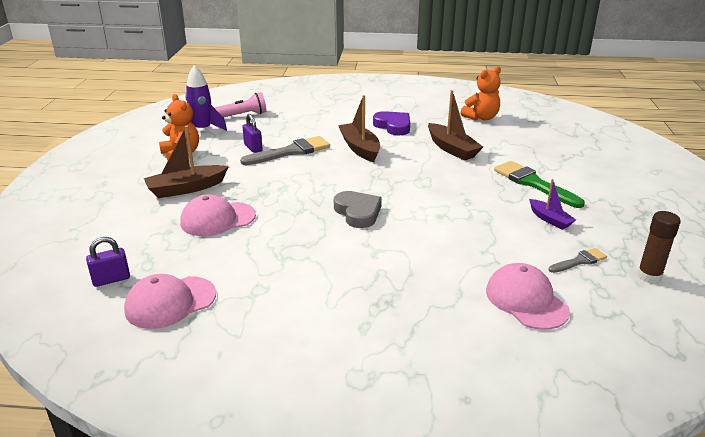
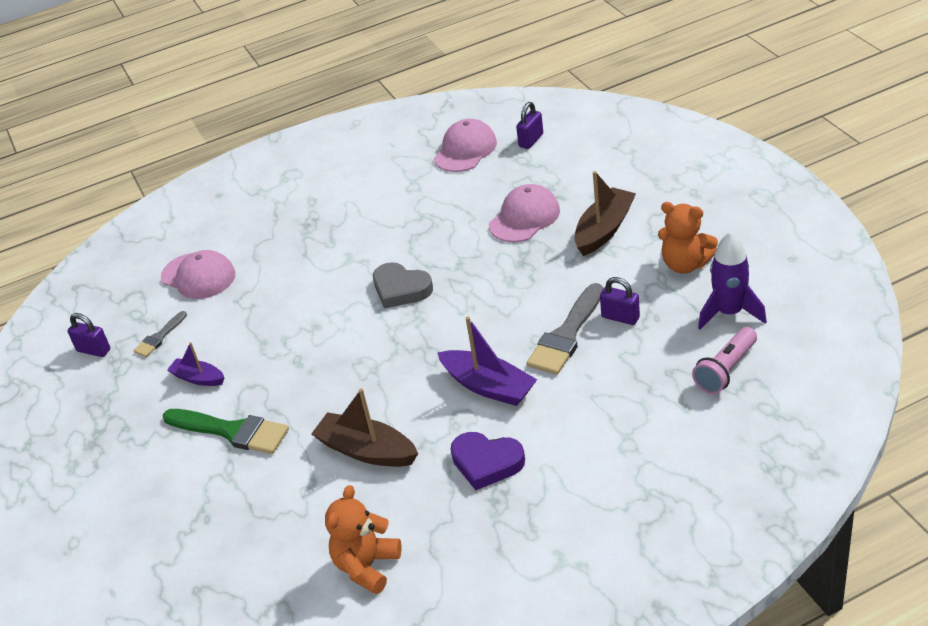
camera: 155 degrees right, 10 degrees up
(360, 148) = (488, 386): brown boat -> purple boat
(649, 276) = (94, 350): brown glue stick -> purple padlock

